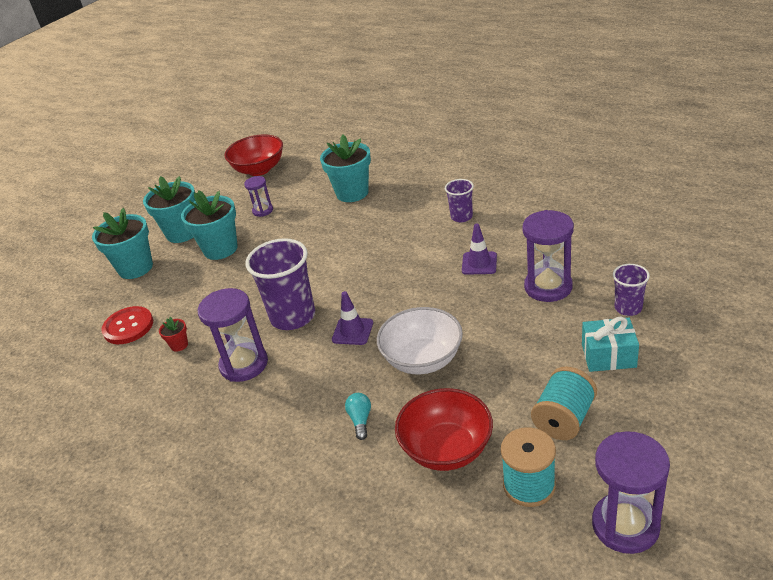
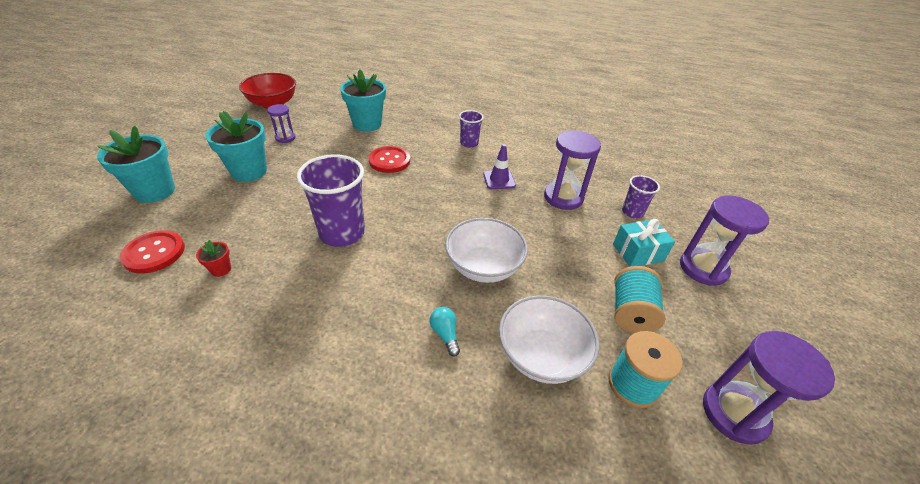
camera: 25 degrees left, 5 degrees up
(182, 233) = (204, 157): turquoise flower pot -> none
(244, 364) = (301, 285): purple hourglass -> purple hourglass (703, 268)
(352, 331) = (407, 244): purple traffic cone -> none
(363, 238) = (389, 161): none -> red button
(446, 449) = (541, 355): red bowl -> white bowl

